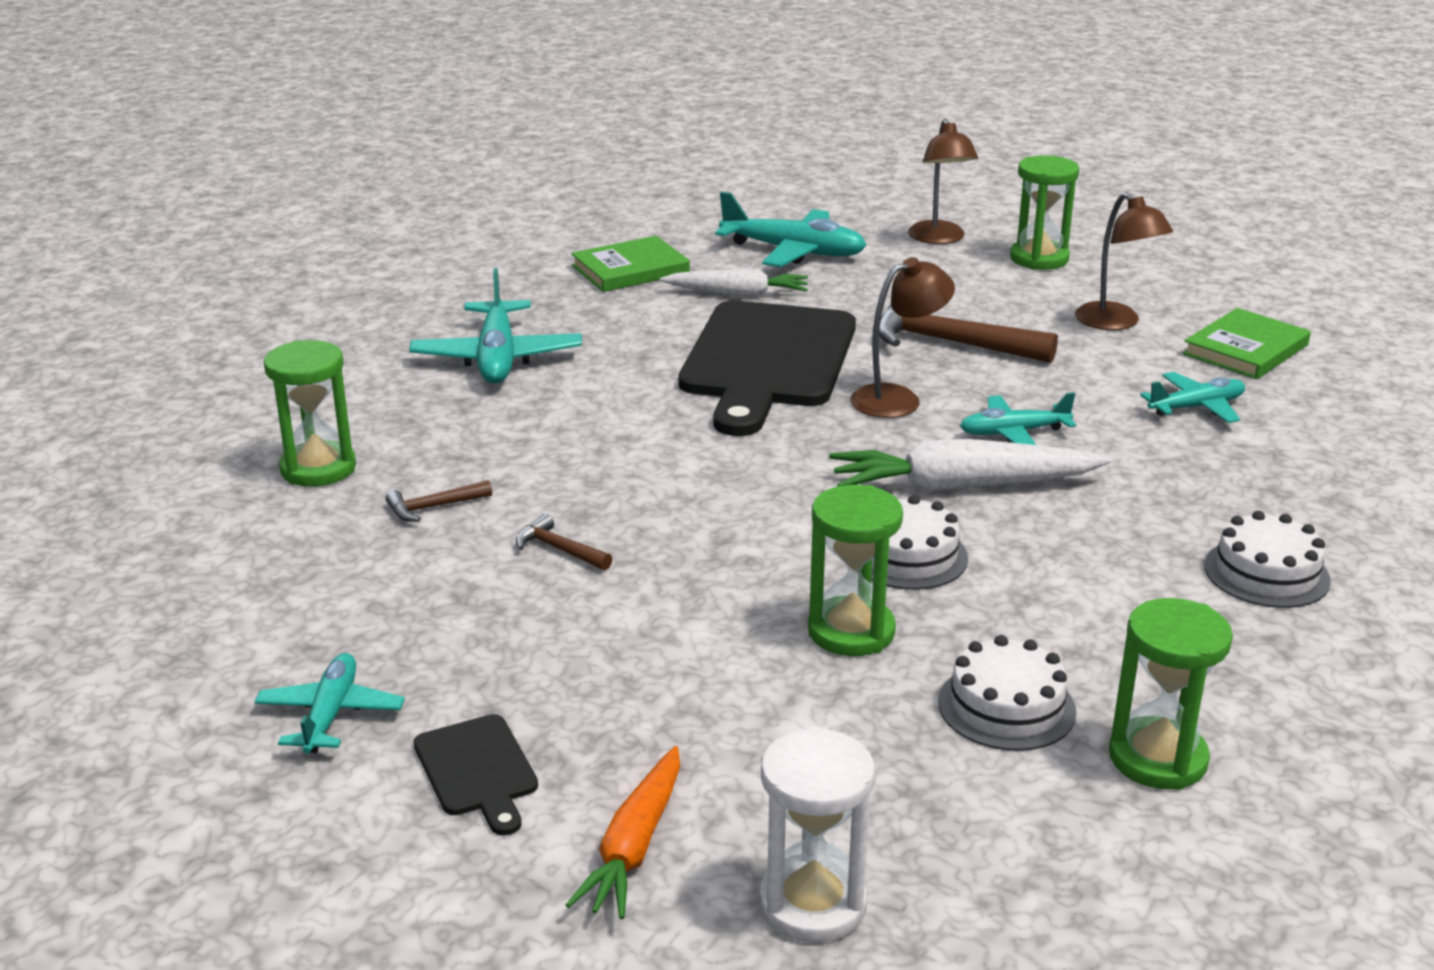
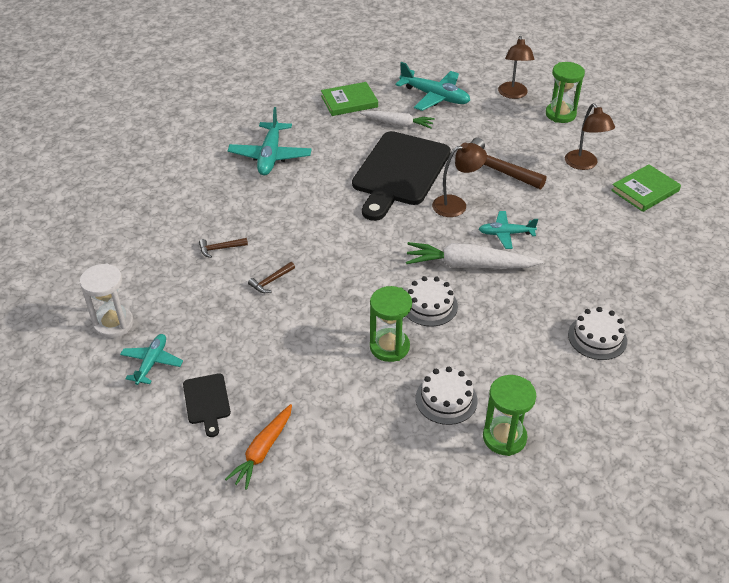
camera: 10 degrees right, 15 degrees up
(318, 469) = (173, 218): green hourglass -> none
(559, 549) = (271, 281): brown hammer -> brown hammer turned 90 degrees counterclockwise
(812, 904) = (329, 491): white hourglass -> white hourglass (113, 324)
(1196, 407) = (604, 227): turquoise plane -> none

